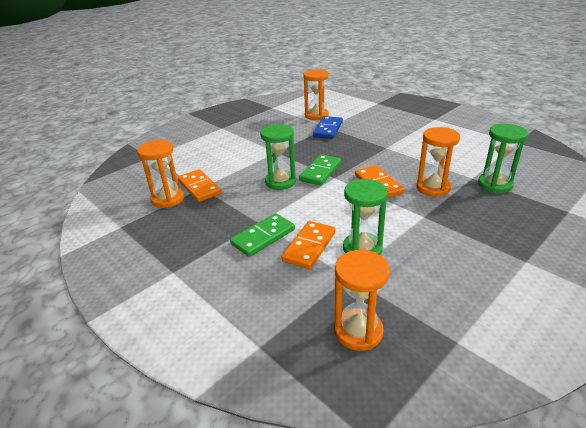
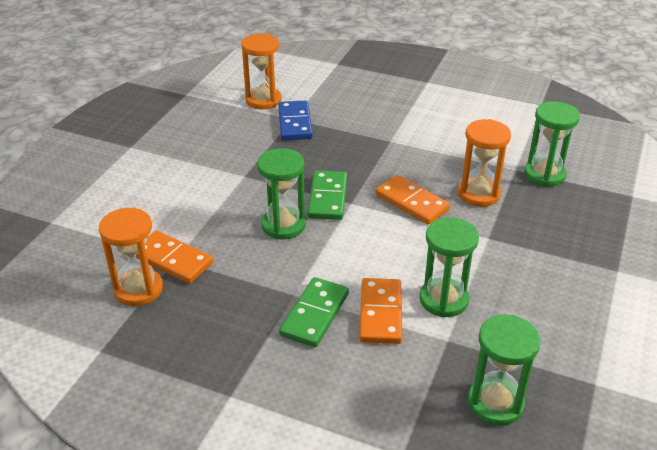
camera: 25 degrees left, 5 degrees up
(358, 331) = (495, 403): orange hourglass -> green hourglass

